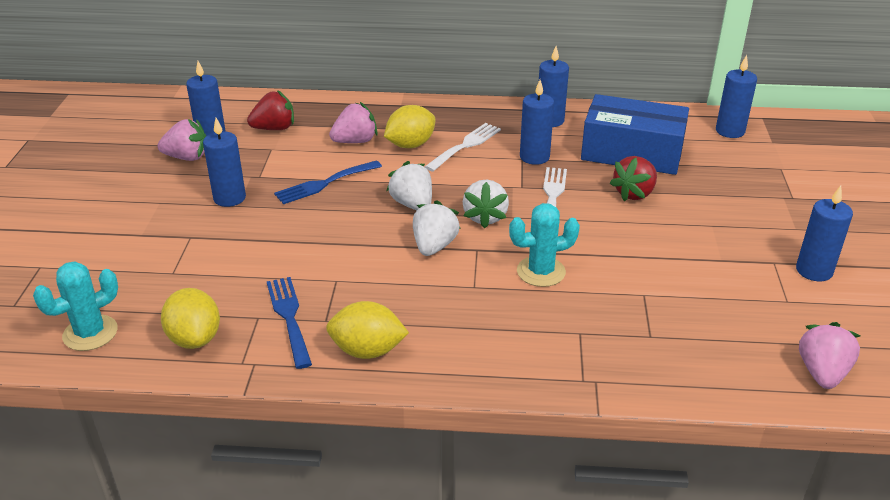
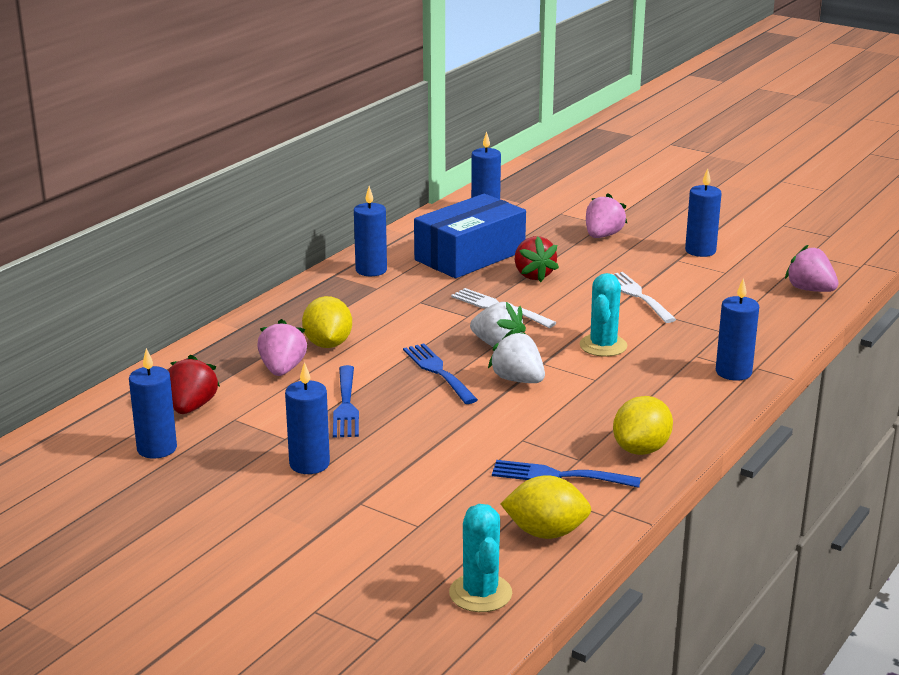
camera: 60 degrees left, 10 degrees down
(187, 157) = (185, 473): pink strawberry -> pink strawberry (602, 236)
(412, 204) = (438, 371): white strawberry -> blue fork
(465, 145) = (365, 319): white fork -> white fork (637, 295)
(534, 157) = (425, 295): blue candle -> blue candle (733, 372)

